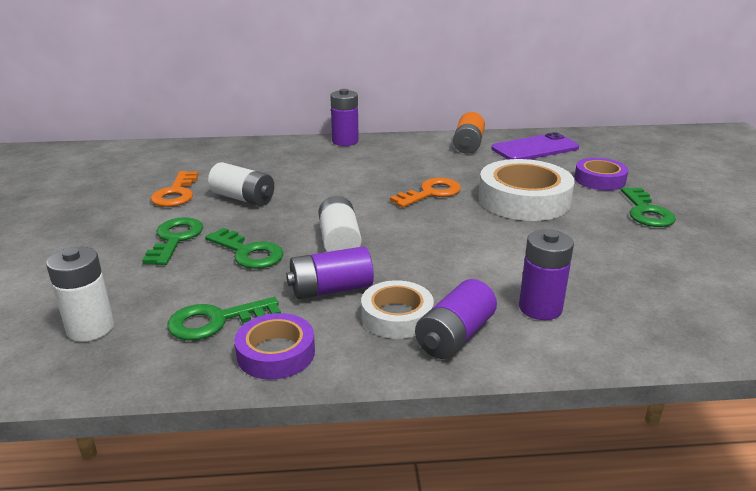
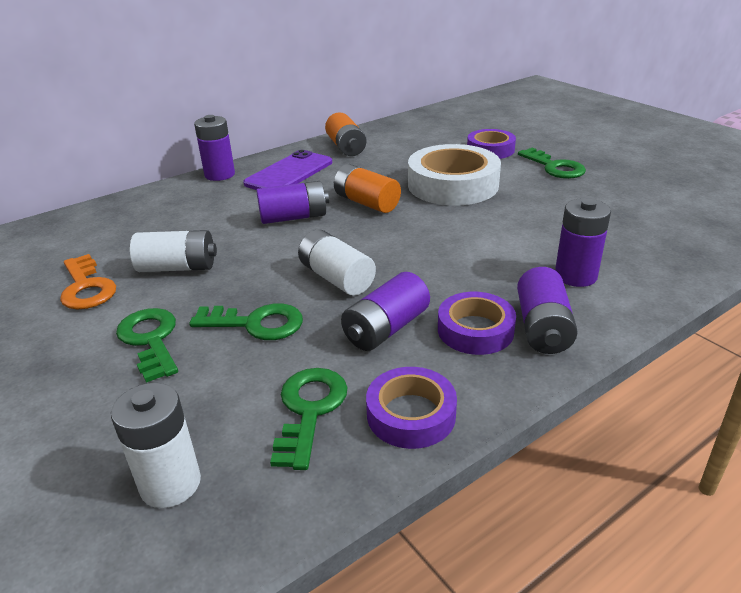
camera: 30 degrees left, 5 degrees up
(215, 321) = (309, 410): green key -> green key turned 150 degrees clockwise
(361, 188) = (294, 217): none -> purple battery
(397, 316) = (475, 330): white tape -> purple tape
(431, 193) = (366, 203): orange key -> orange battery
(535, 148) = (407, 136): purple phone -> purple phone (289, 173)

